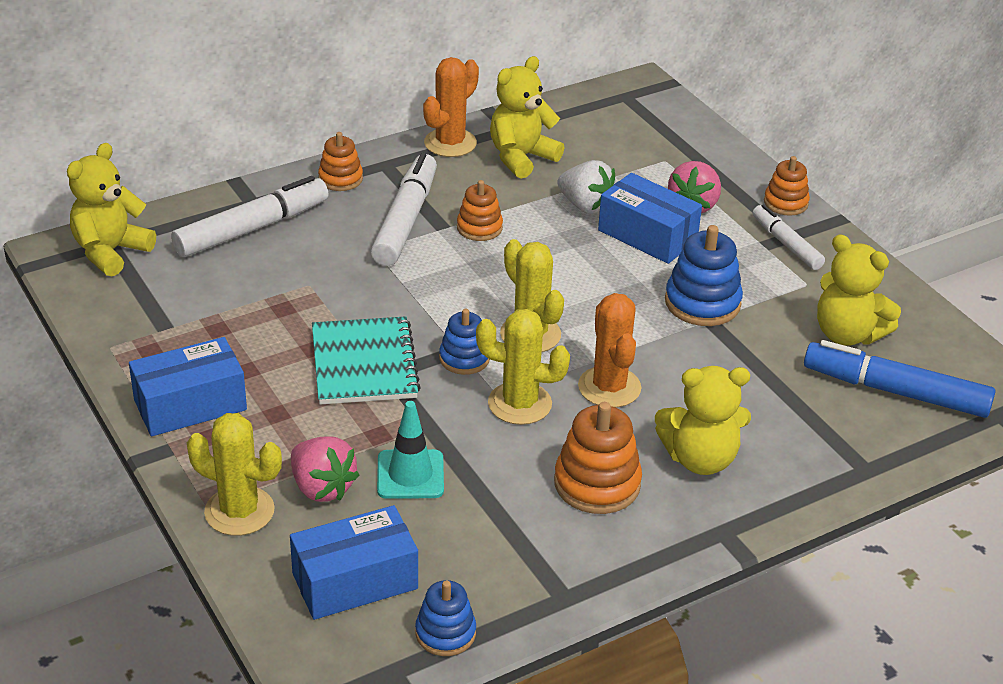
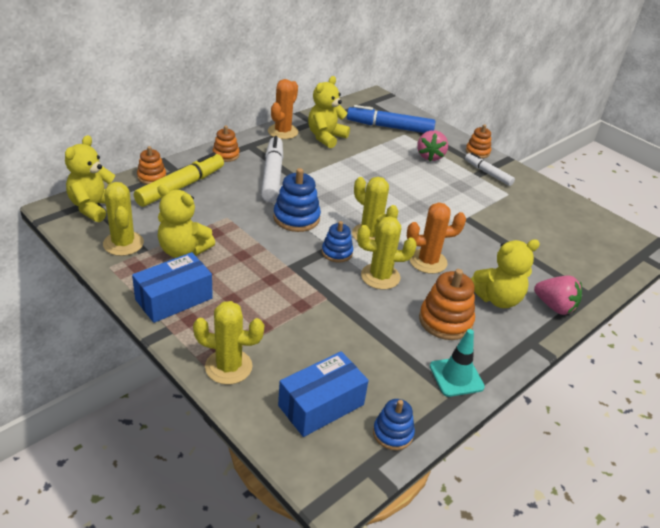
camera: 15 degrees left, 0 degrees up
(139, 313) = (123, 243): none -> yellow cactus
(252, 228) = (181, 186): white marker -> yellow marker
(322, 487) = (278, 344): pink strawberry -> pink strawberry (554, 307)
(364, 364) = (277, 261): turquoise notebook -> none
(410, 475) = (331, 328): turquoise traffic cone -> turquoise traffic cone (456, 376)
(479, 228) = (317, 176): orange stacking toy -> orange stacking toy (152, 177)
(586, 206) = (372, 161): white strawberry -> none
(609, 387) = (428, 261): orange cactus -> orange cactus turned 75 degrees counterclockwise
(647, 235) = (412, 174): blue box -> none
(702, 303) = (458, 208): blue stacking toy -> blue stacking toy (296, 218)
(847, 334) = (542, 219): yellow teddy bear -> yellow teddy bear (183, 250)
(895, 391) = (582, 248): blue marker -> blue marker (389, 127)

